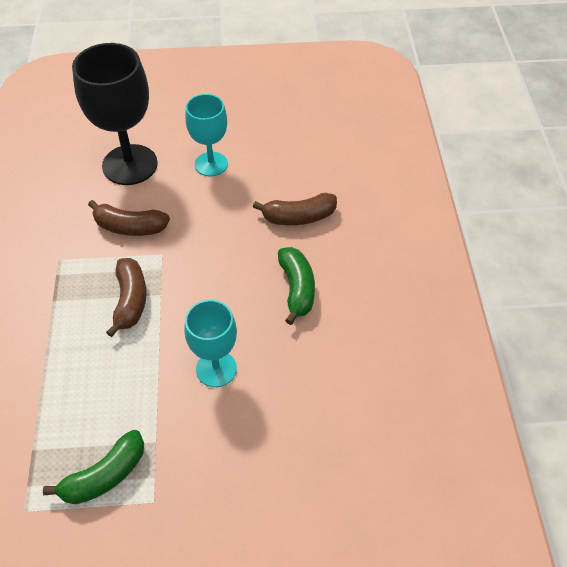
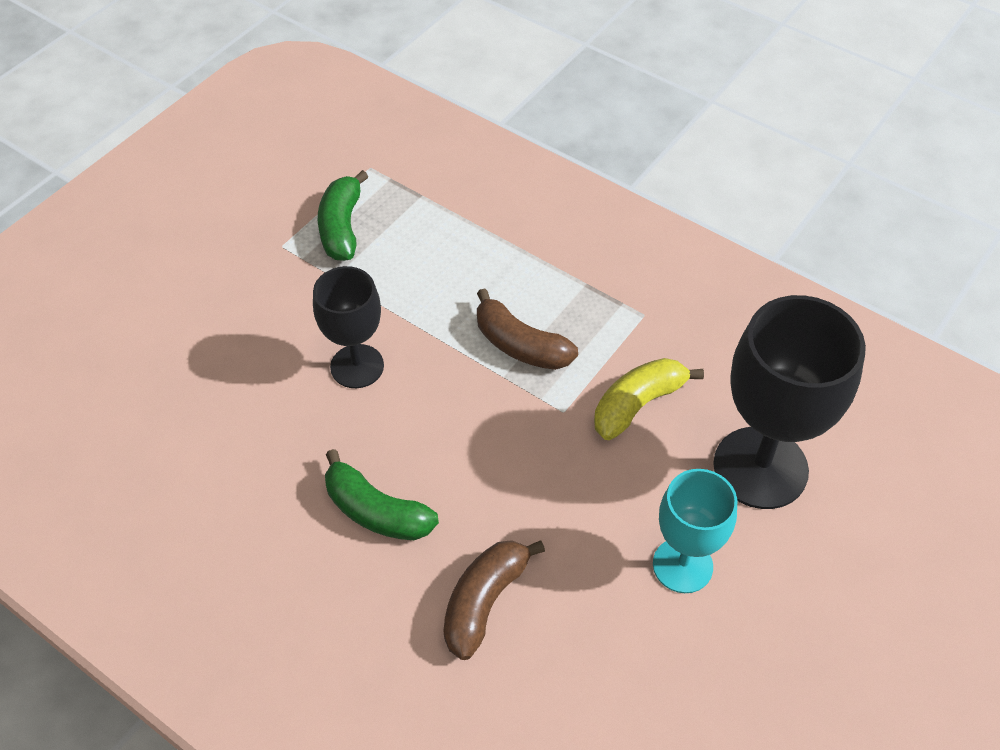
camera: 130 degrees right, 0 degrees up
(130, 227) = (637, 404): brown banana -> yellow banana
(216, 369) = (357, 366): turquoise goblet -> black goblet

